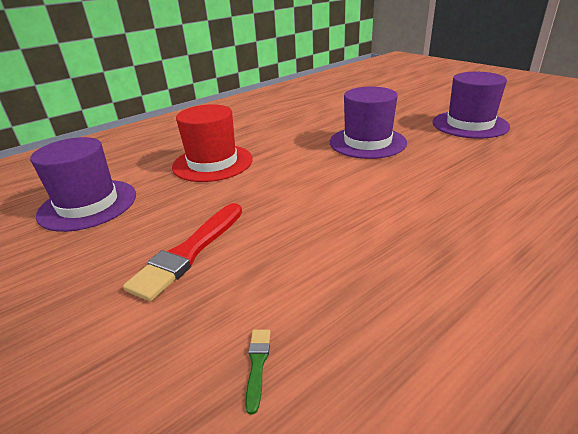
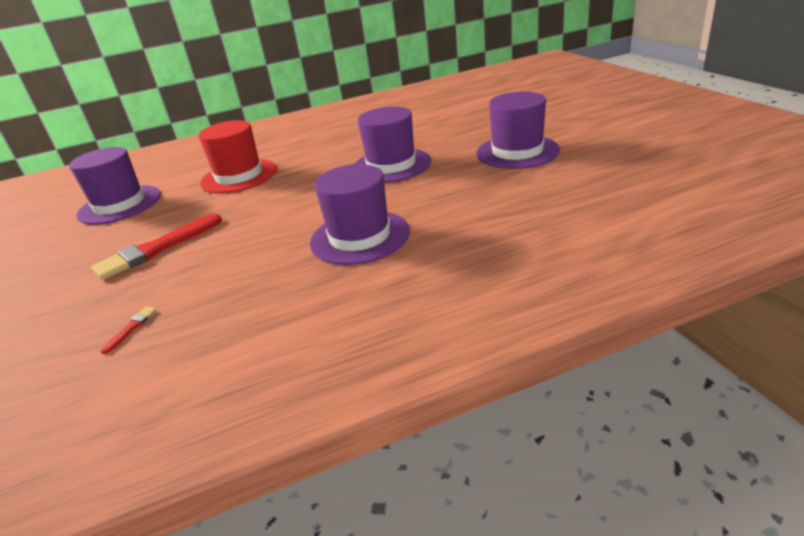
camera: 20 degrees right, 0 degrees up
(257, 364) = (131, 328): green brush -> red brush
(421, 212) = (360, 237): none -> purple hat

